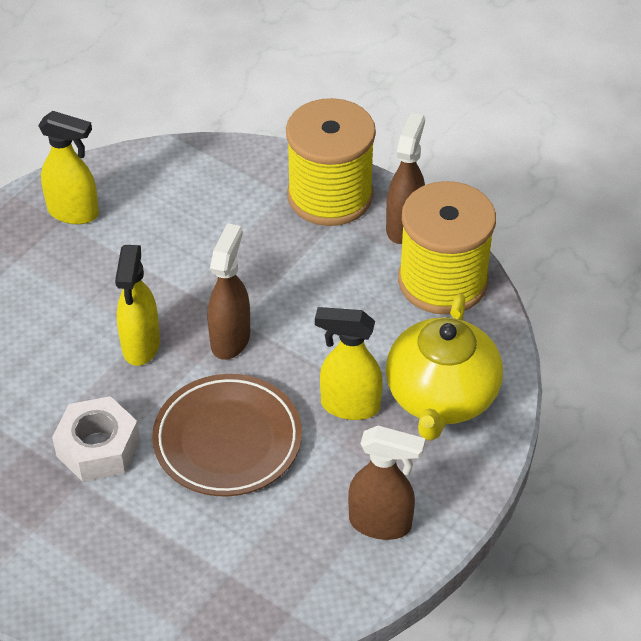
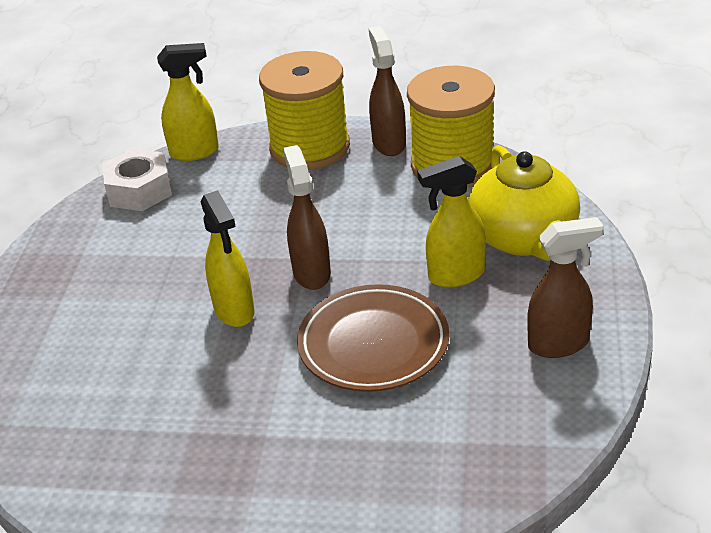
camera: 25 degrees left, 10 degrees down
(74, 213) = (90, 243): yellow spray bottle -> yellow spray bottle (195, 152)
(98, 448) = (259, 402): white nut -> white nut (140, 190)

